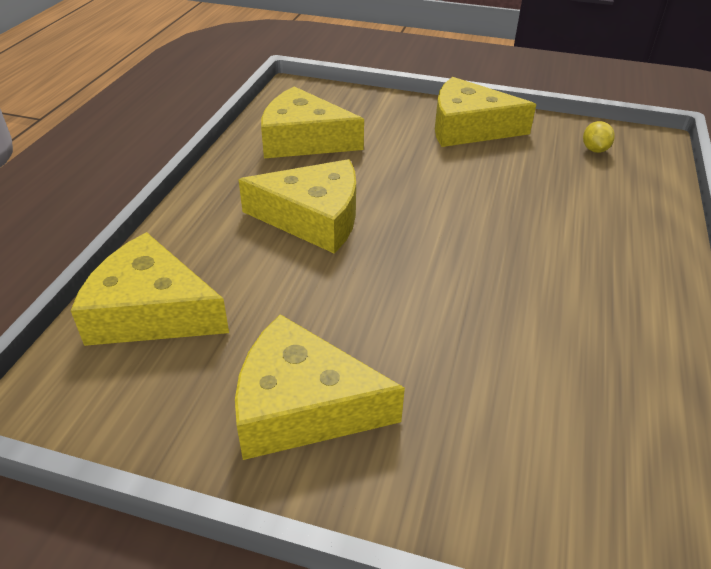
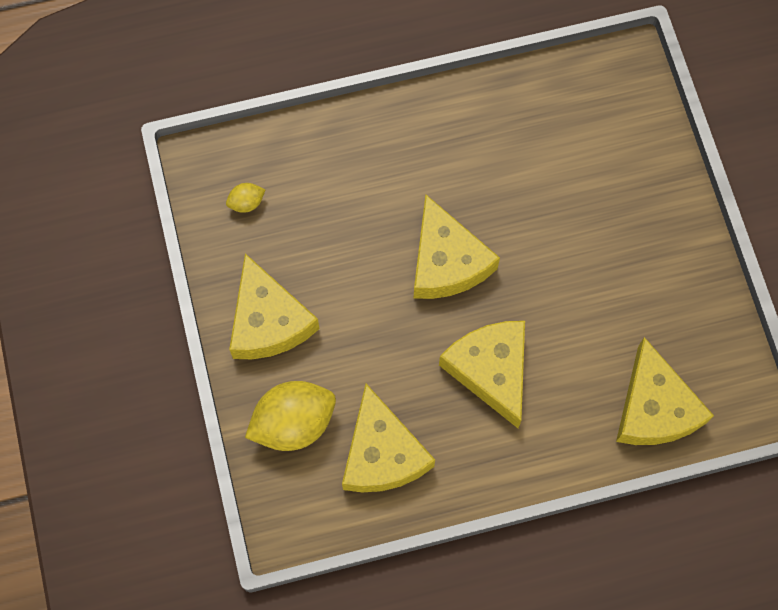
camera: 120 degrees left, 30 degrees up
(302, 406) = (659, 269): yellow cheese -> yellow cheese (446, 261)
(370, 113) = (293, 423): none -> yellow lemon

